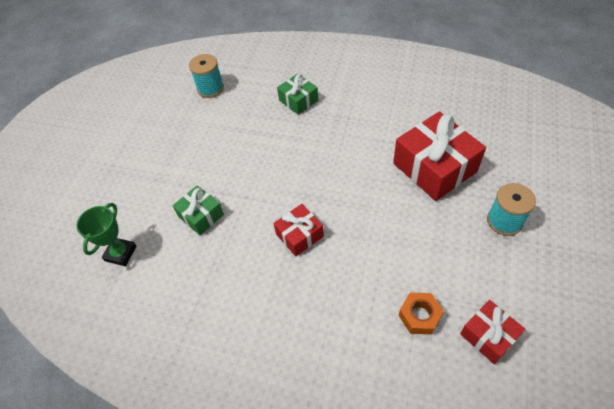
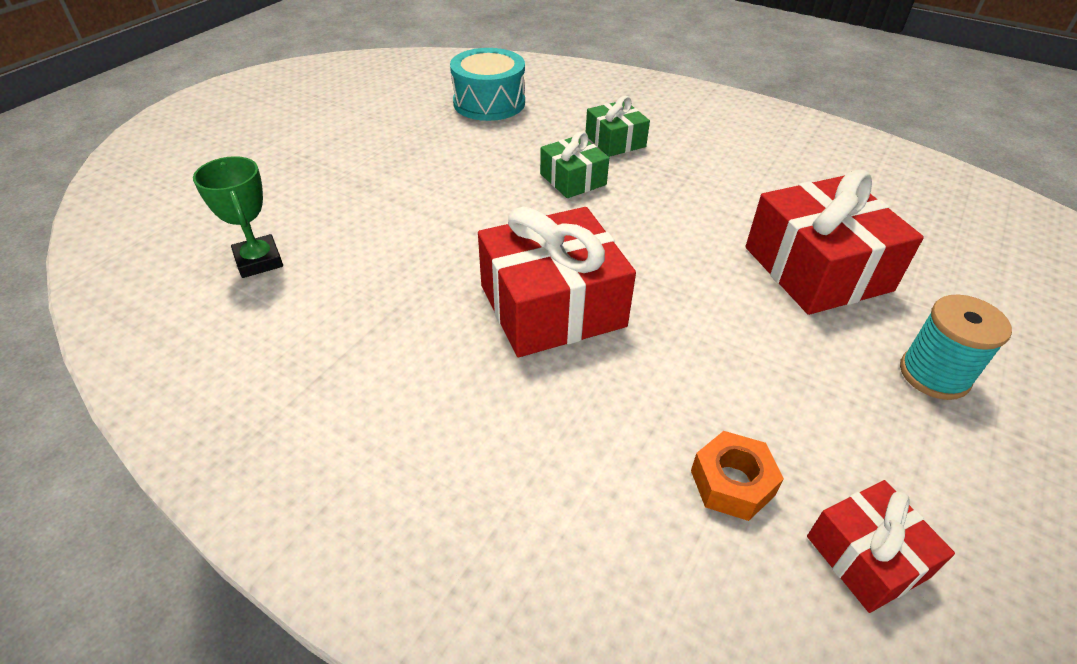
camera: 10 degrees right, 10 degrees down
(120, 253) = (259, 261): green trophy -> green trophy turned 60 degrees counterclockwise
(201, 215) = (404, 243): green gift -> green gift (573, 179)
(210, 88) = (489, 103): turquoise spool -> turquoise drum
(299, 235) = (552, 306): red gift -> red gift, size x1.84

